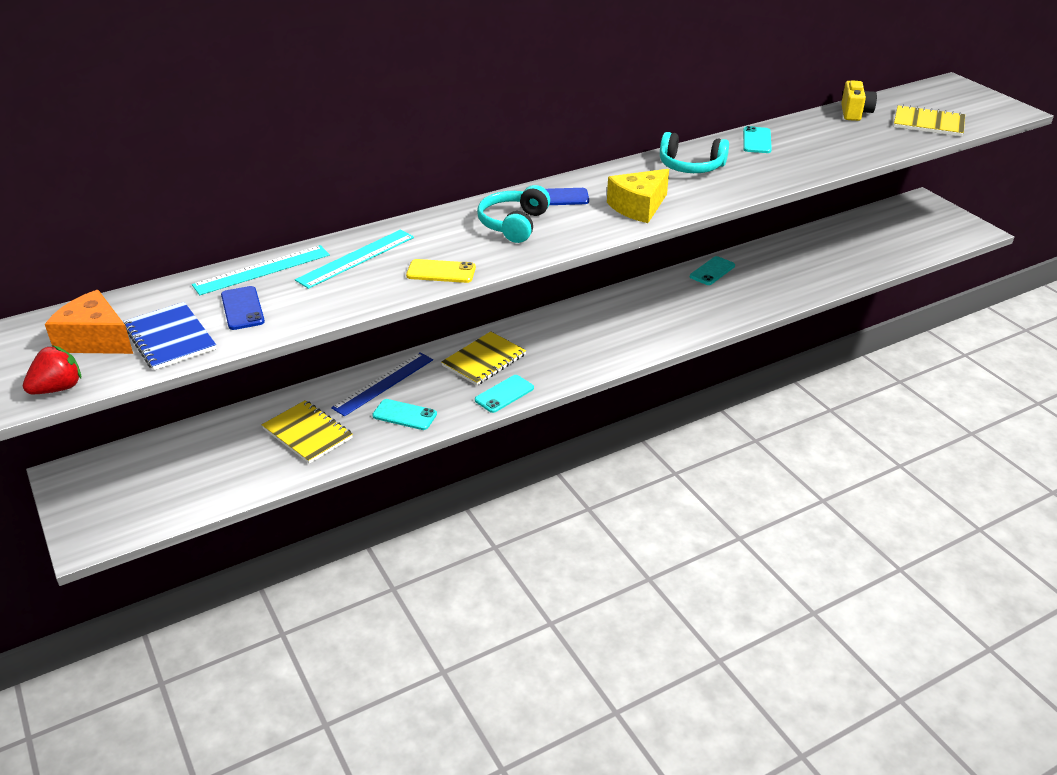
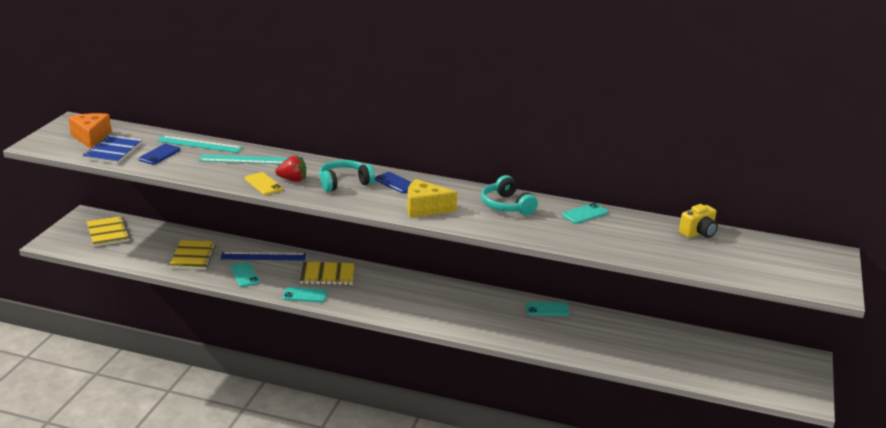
camera: 45 degrees right, 10 degrees down
(58, 388) = (45, 147): red strawberry -> red strawberry (292, 180)
(928, 123) = (738, 264): yellow notebook -> yellow notebook (108, 233)

